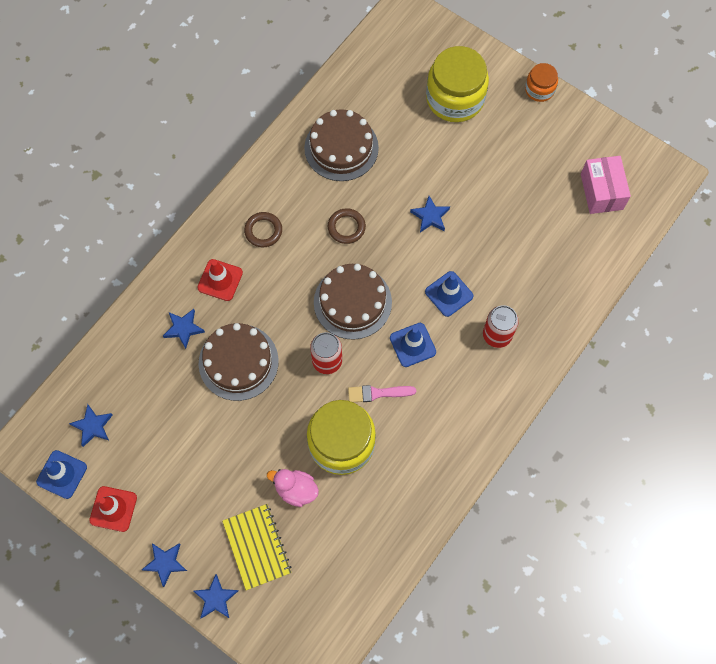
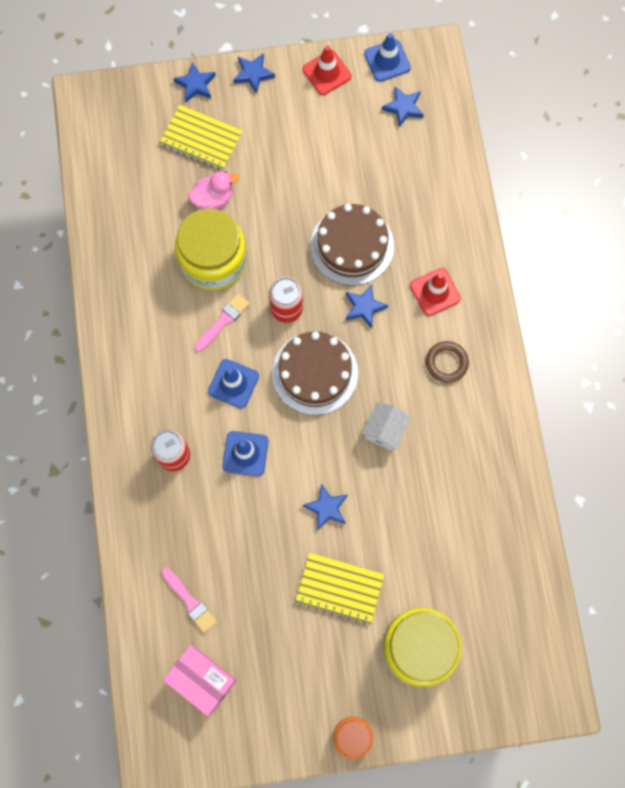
camera: 135 degrees right, 5 degrees up
(183, 328) = (419, 231): blue star -> blue star (364, 307)
(341, 148) = (464, 498): brown cake -> none
(346, 227) = (384, 430): brown ring -> white house
(469, 167) = (339, 588): none -> yellow notebook
(569, 240) = (190, 601): none -> pink brush

